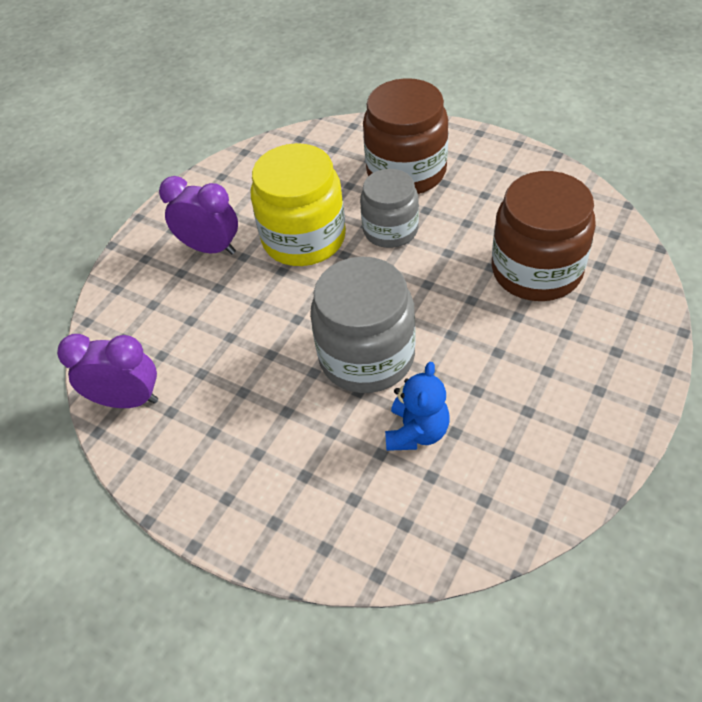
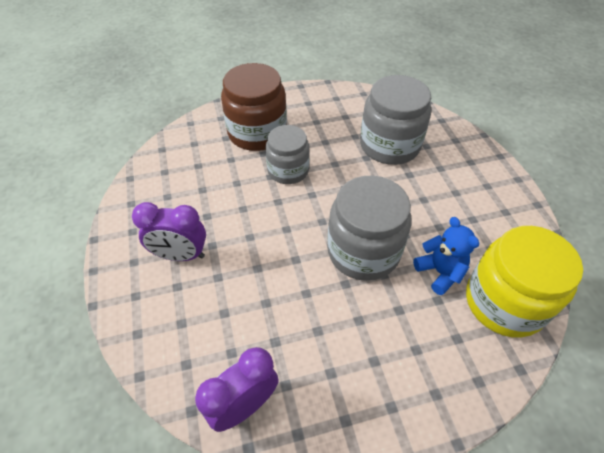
camera: 50 degrees left, 0 degrees up
(210, 248) = (180, 255): purple clock -> purple clock turned 150 degrees counterclockwise
(304, 238) = (240, 208): yellow jar -> yellow jar (504, 302)
(536, 270) = (389, 145): brown jar -> grey jar

